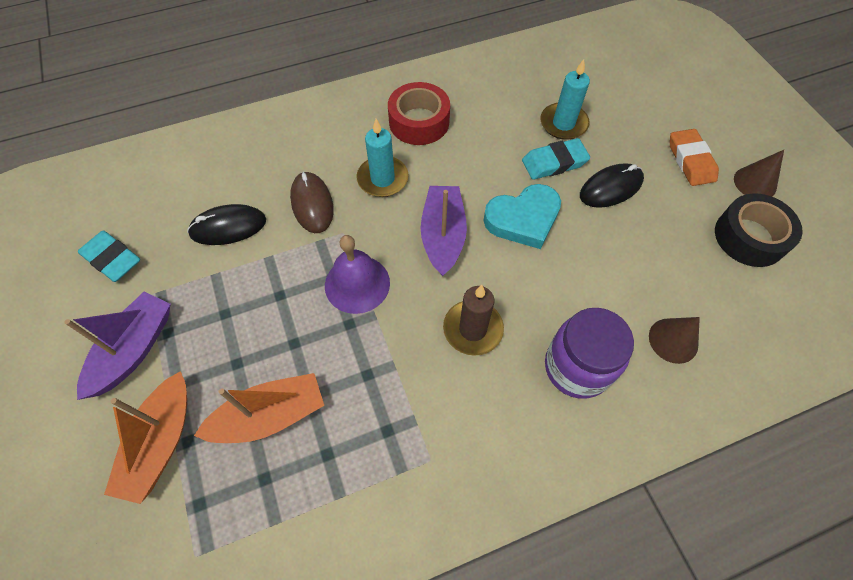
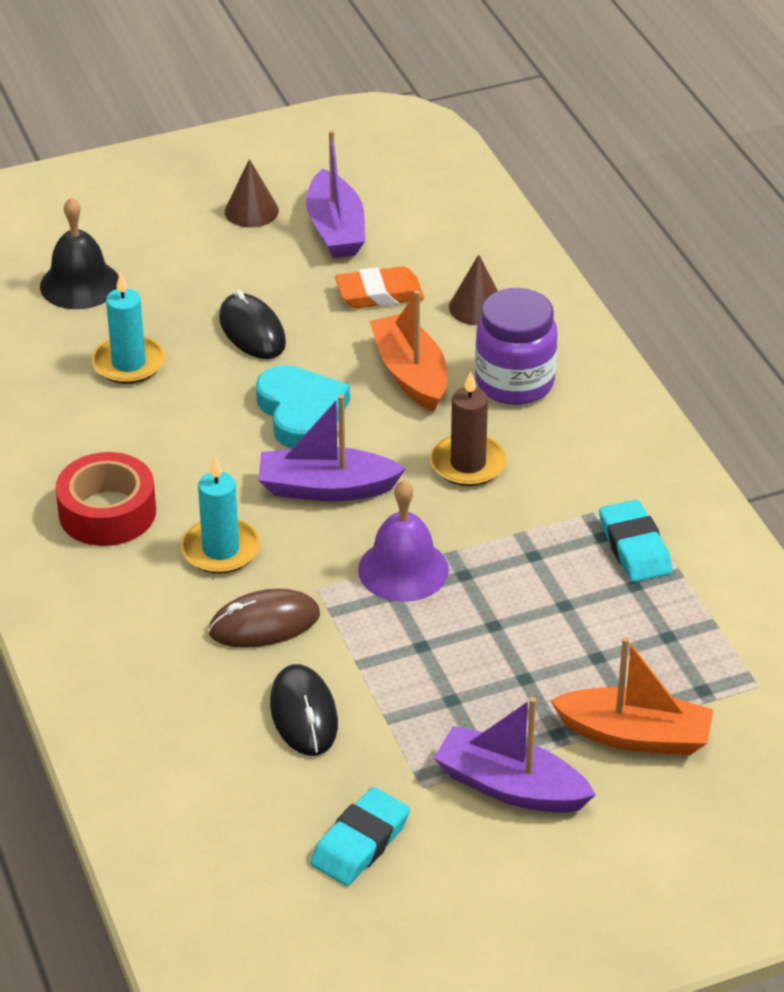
camera: 90 degrees left, 20 degrees down
(270, 416) = (592, 639): orange boat -> orange boat (410, 374)
(554, 162) = (203, 378): turquoise eraser -> turquoise eraser (634, 547)
(641, 95) = (80, 284): none -> black bell
(690, 161) = (210, 257): orange eraser -> orange eraser (379, 294)
(749, 237) = (335, 229): black tape -> purple boat

